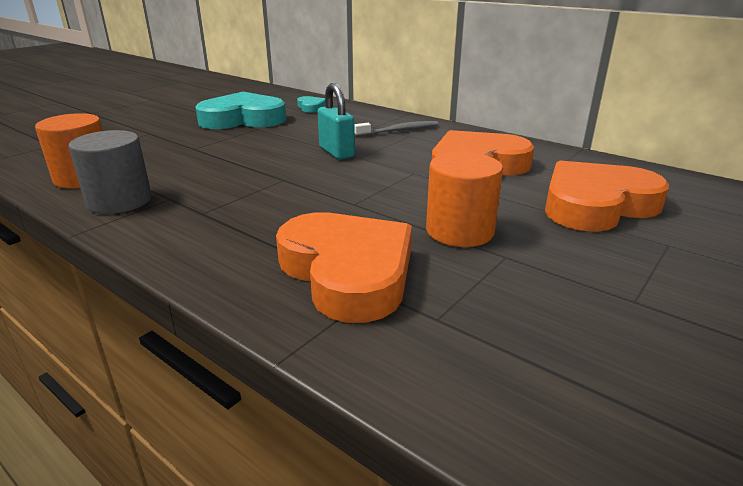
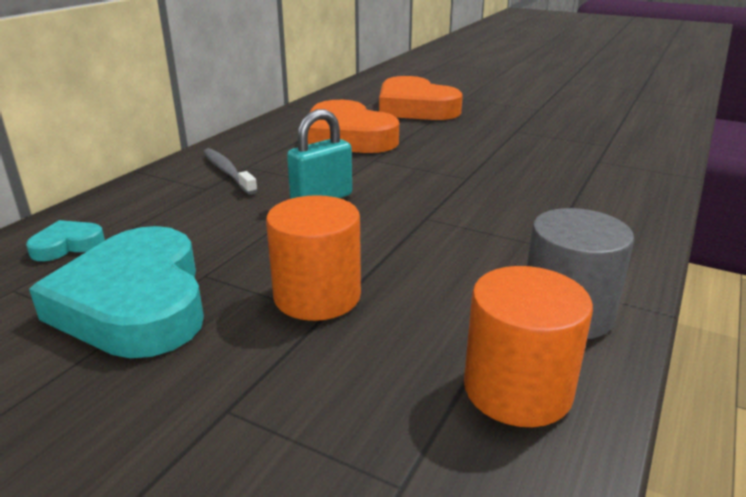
camera: 100 degrees left, 0 degrees up
(348, 272) = (586, 169): orange heart -> none
(459, 231) = (490, 141): orange cylinder -> orange cylinder (317, 296)

